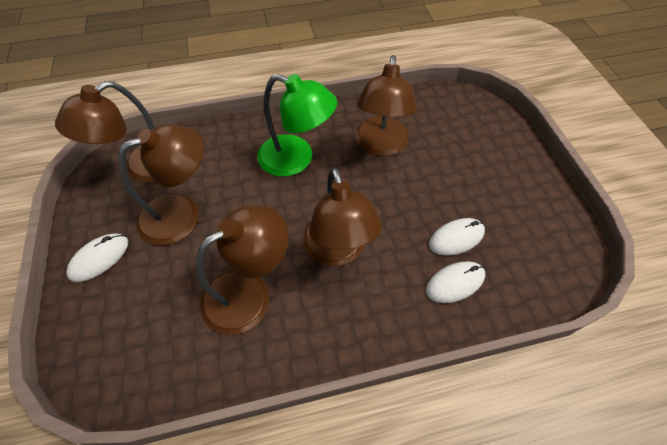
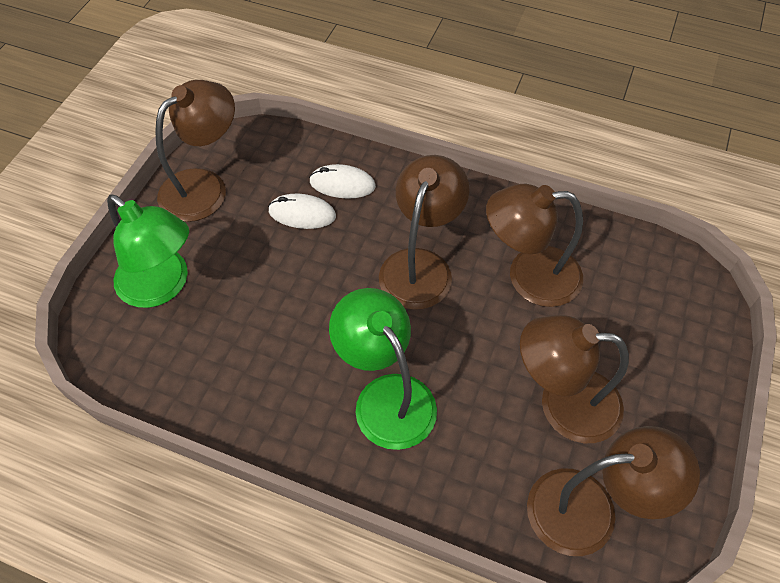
camera: 145 degrees left, 0 degrees up
(99, 258) = (675, 401): white mouse -> none
(380, 145) = (272, 352): brown lamp -> brown lamp (204, 186)
(480, 142) = (162, 286): none -> green lamp

